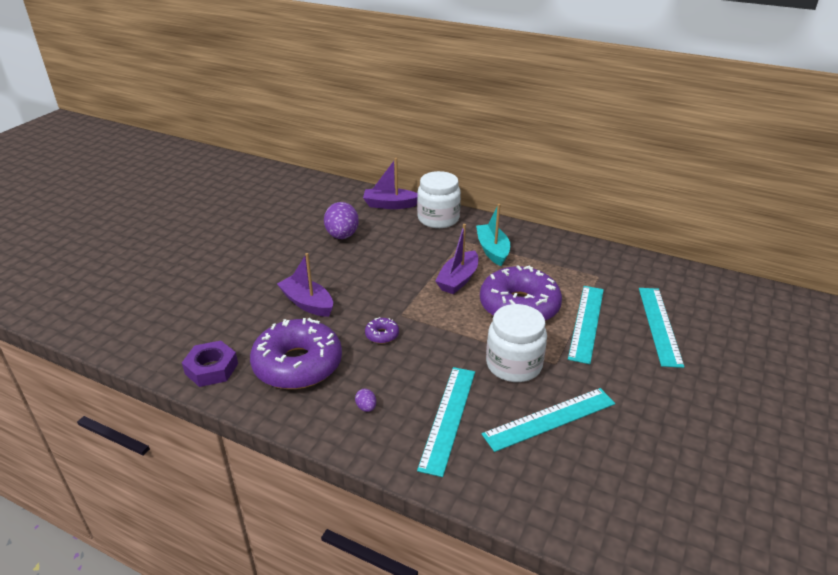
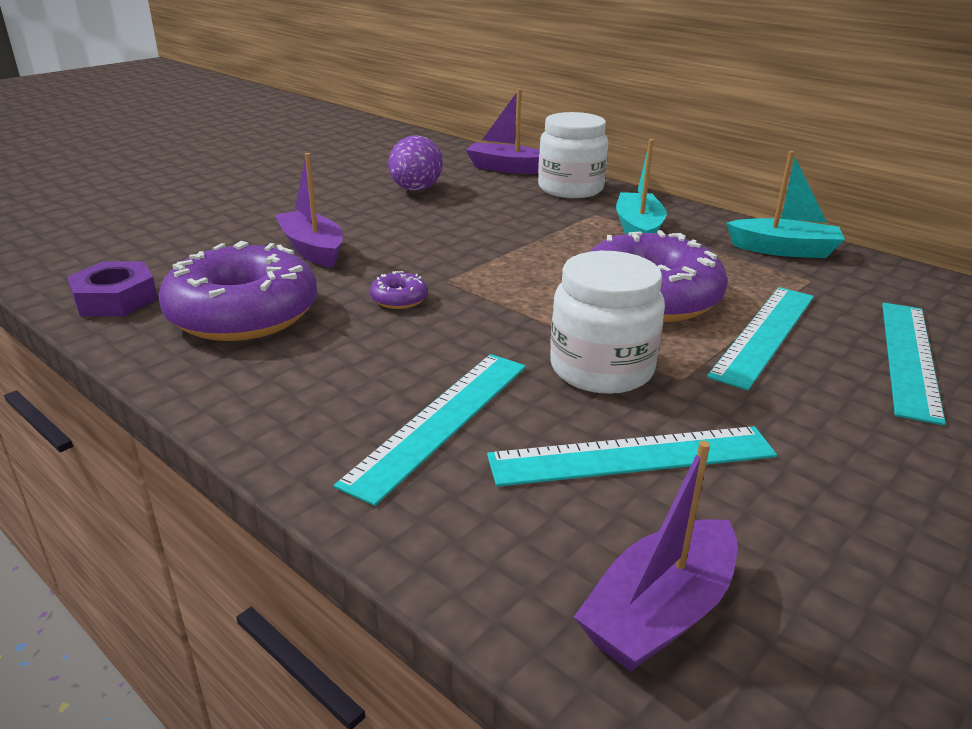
camera: 15 degrees right, 5 degrees down
(366, 407) = (309, 382): purple egg -> none
(458, 280) = (563, 254): purple boat -> purple boat (659, 612)
(577, 253) = (783, 250): none -> turquoise boat

